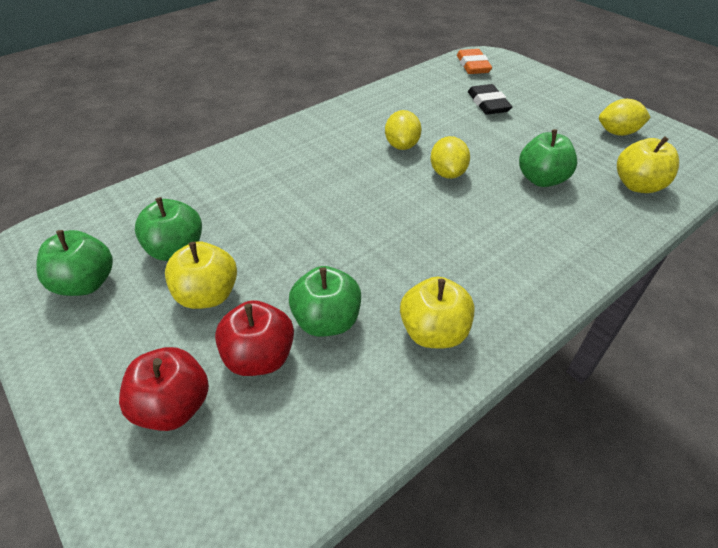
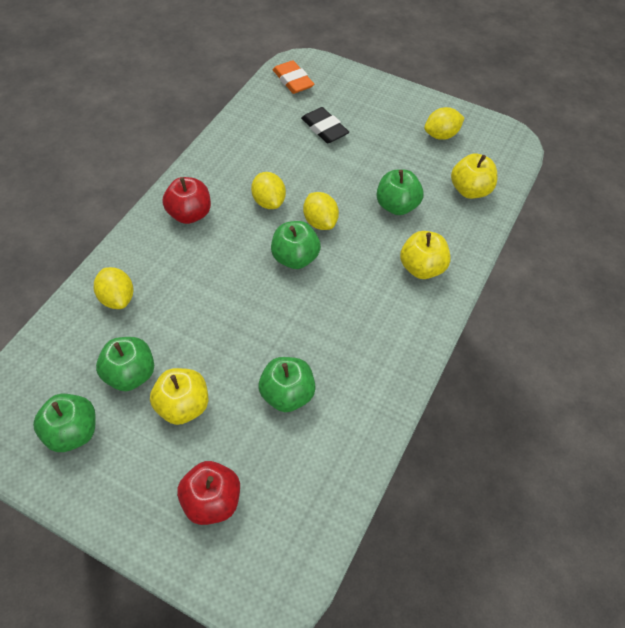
camera: 25 degrees left, 10 degrees up
(209, 184) = (117, 298): none -> yellow lemon
(260, 357) = (253, 441): red apple -> red apple (190, 214)
(405, 196) = (295, 258): none -> green apple
(433, 332) = (367, 376): yellow apple -> yellow apple (422, 268)

